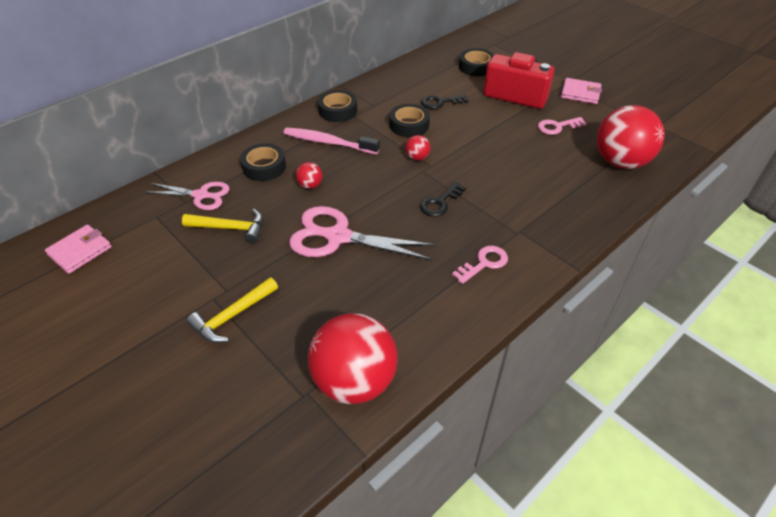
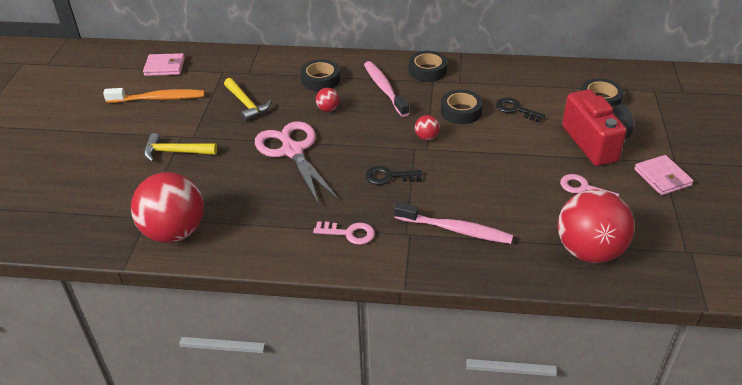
camera: 50 degrees right, 5 degrees down
(126, 283) = (159, 99): none -> orange toothbrush
(201, 195) = (261, 75): pink scissors -> none
(539, 206) = (456, 230): none -> pink toothbrush

